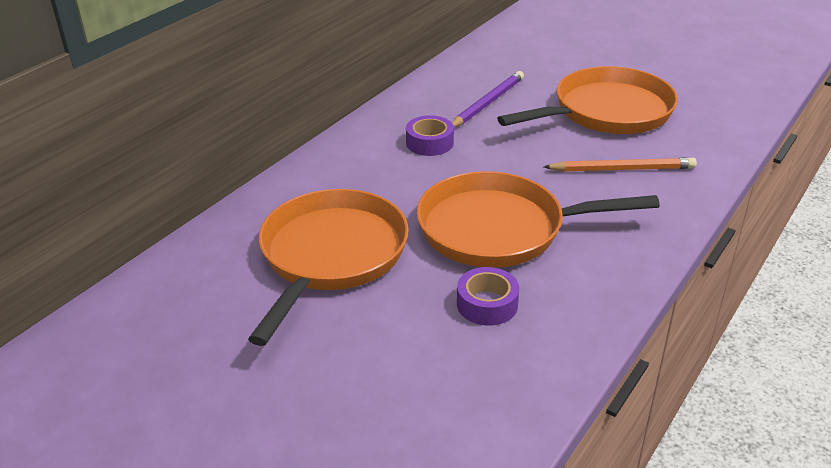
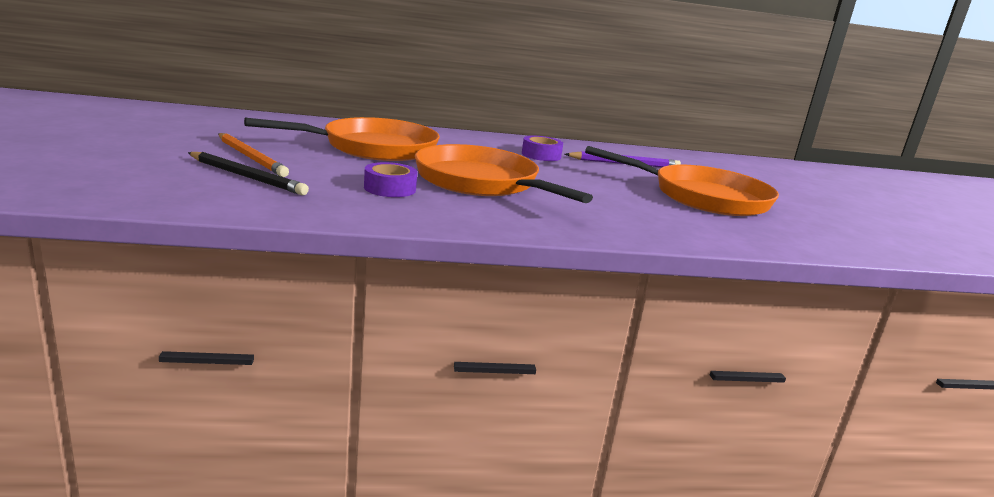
camera: 45 degrees right, 15 degrees down
(389, 406) = (246, 177): none -> black pencil
(622, 169) = (636, 210): orange pencil -> orange pencil (250, 157)

